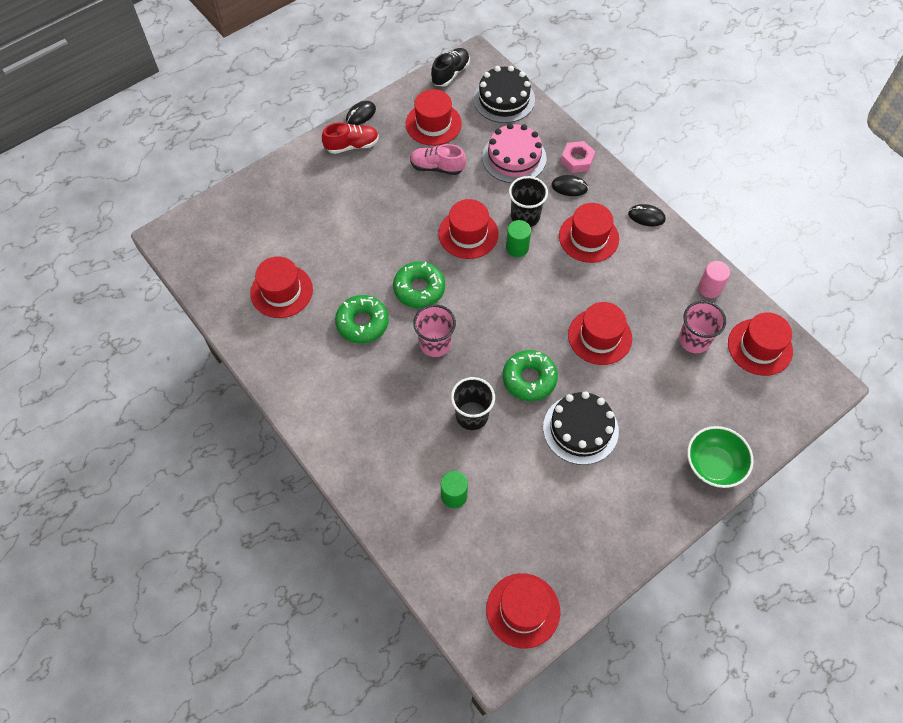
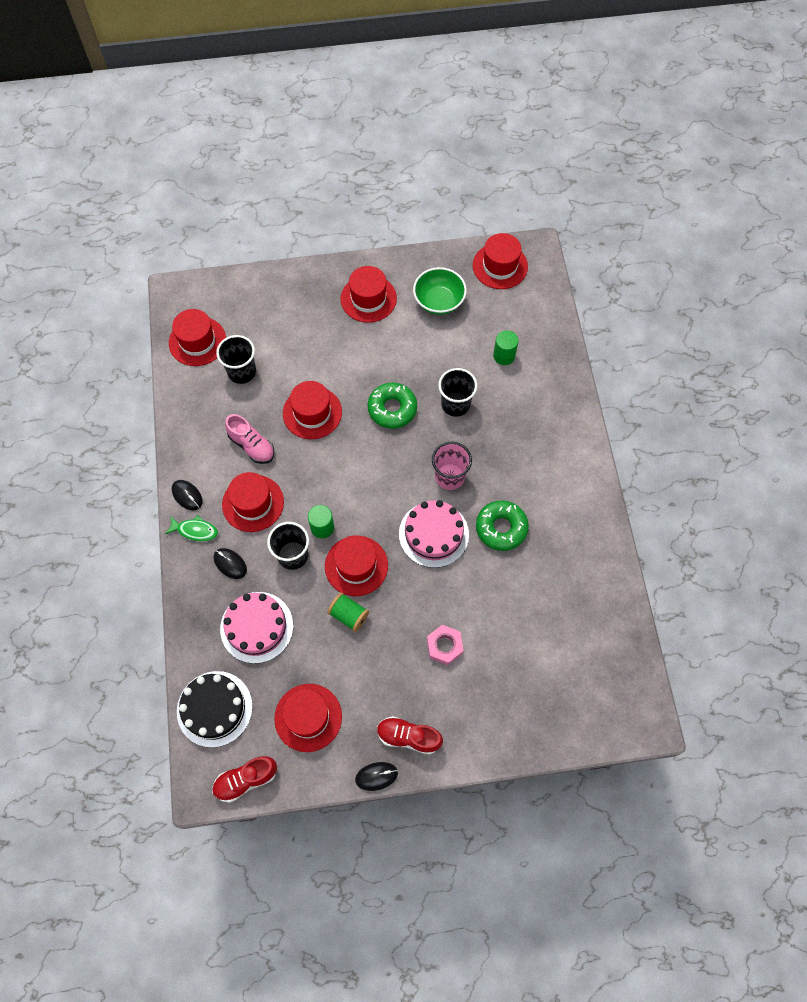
camera: 150 degrees left, 5 degrees up
(281, 291) = (559, 598): red hat -> red hat (368, 298)
(419, 289) = (433, 534): green donut -> pink cake
(437, 167) = (338, 658): pink shoe -> pink shoe (252, 446)
(449, 197) = (349, 615): none -> green spool
(450, 73) = (246, 780): black shoe -> red shoe
(577, 160) = (200, 589): pink nut -> pink nut (444, 646)
(580, 429) = (380, 353): black cake -> none
(616, 196) = (195, 530): none -> green fish
(694, 340) = (242, 372): pink cup -> black cup
(709, 288) = (192, 405): pink cylinder -> none
(713, 465) = (304, 283): green bowl -> green bowl (439, 301)

